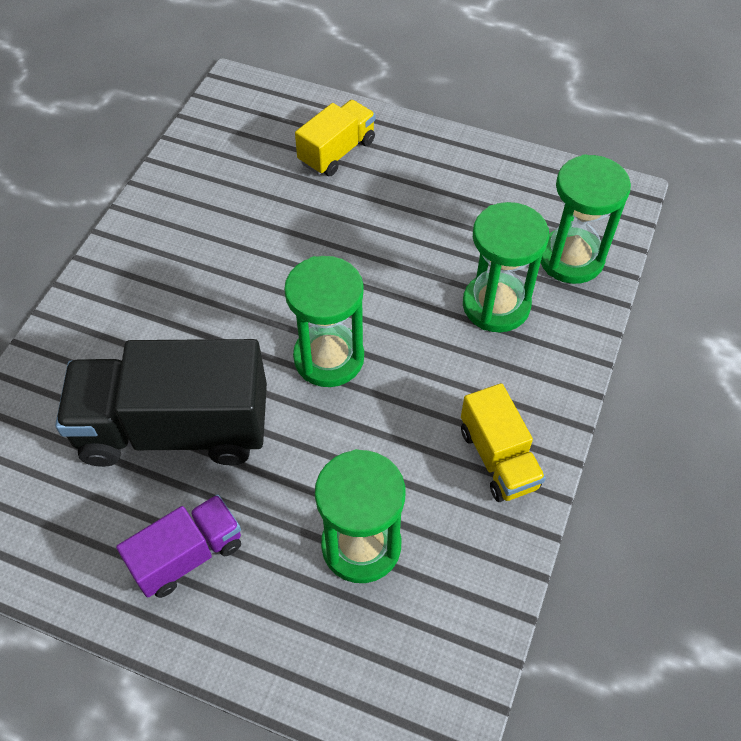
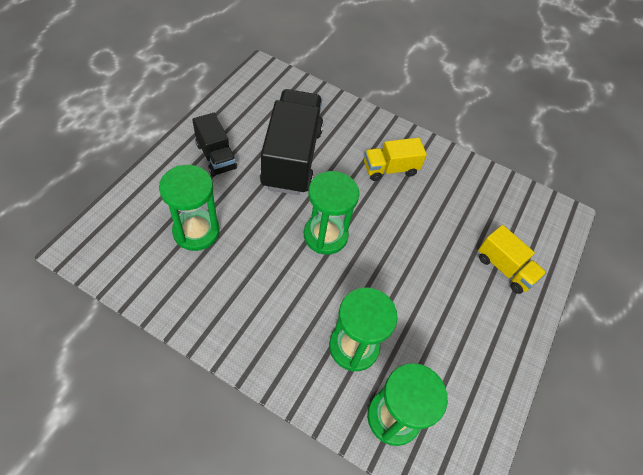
camera: 90 degrees right, 0 degrees up
(188, 555) = (216, 156): purple truck -> black truck
(498, 458) = (231, 317): yellow truck -> yellow truck (390, 169)

